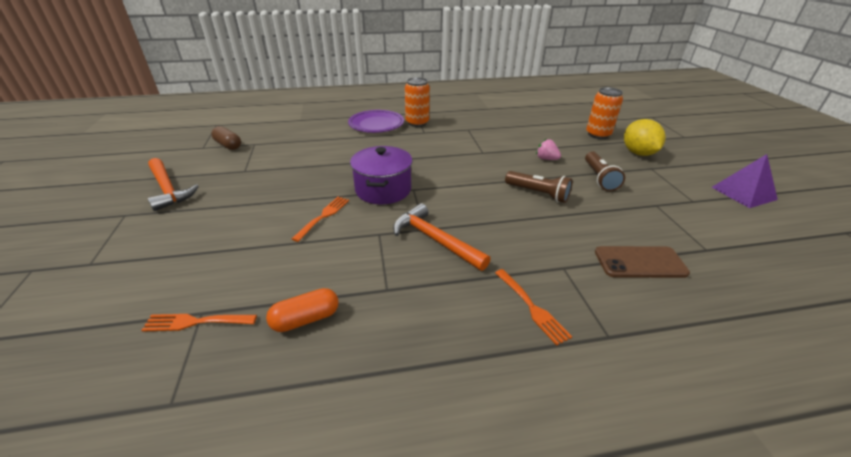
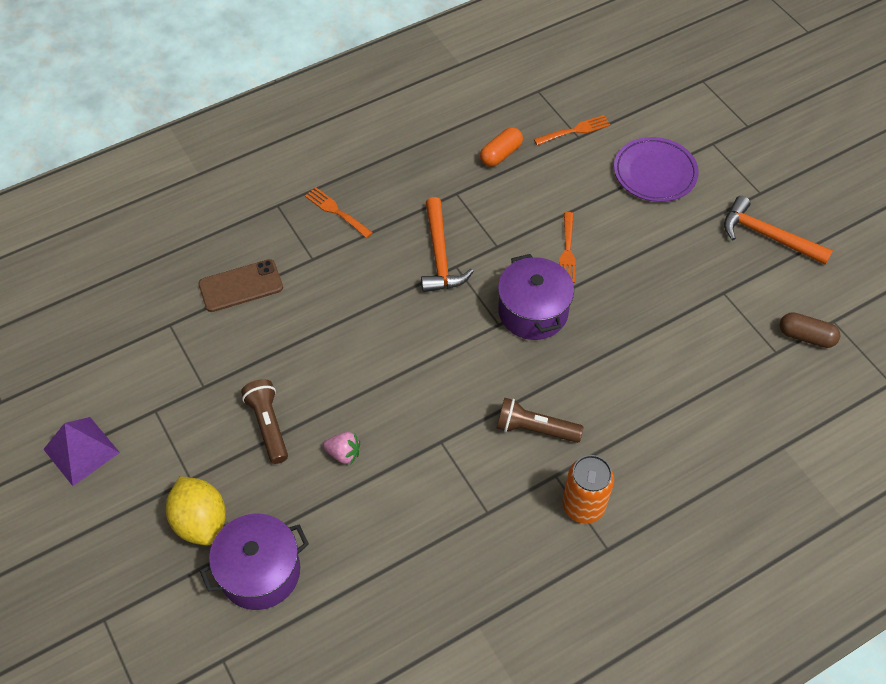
camera: 160 degrees right, 20 degrees up
(376, 124) = (647, 474): purple plate -> purple plate (655, 173)
(435, 239) = (439, 255): orange hammer -> orange hammer turned 60 degrees clockwise
(538, 193) = (347, 364): brown flashlight -> brown flashlight (535, 429)
(598, 134) = (260, 572): orange can -> purple pot

